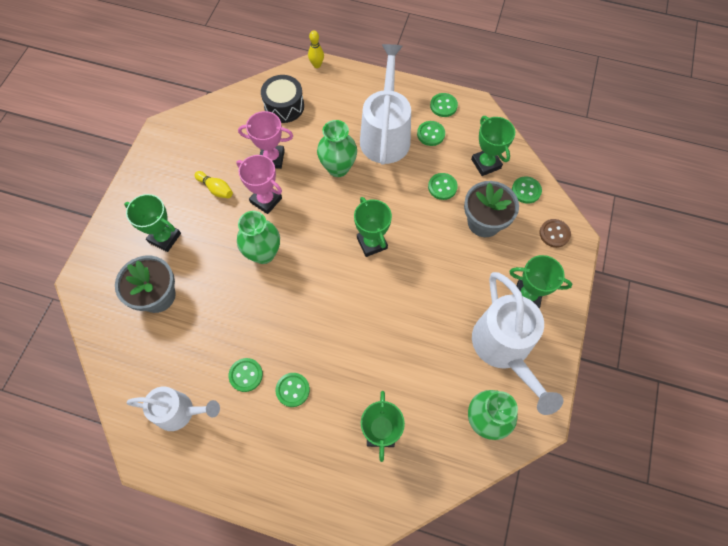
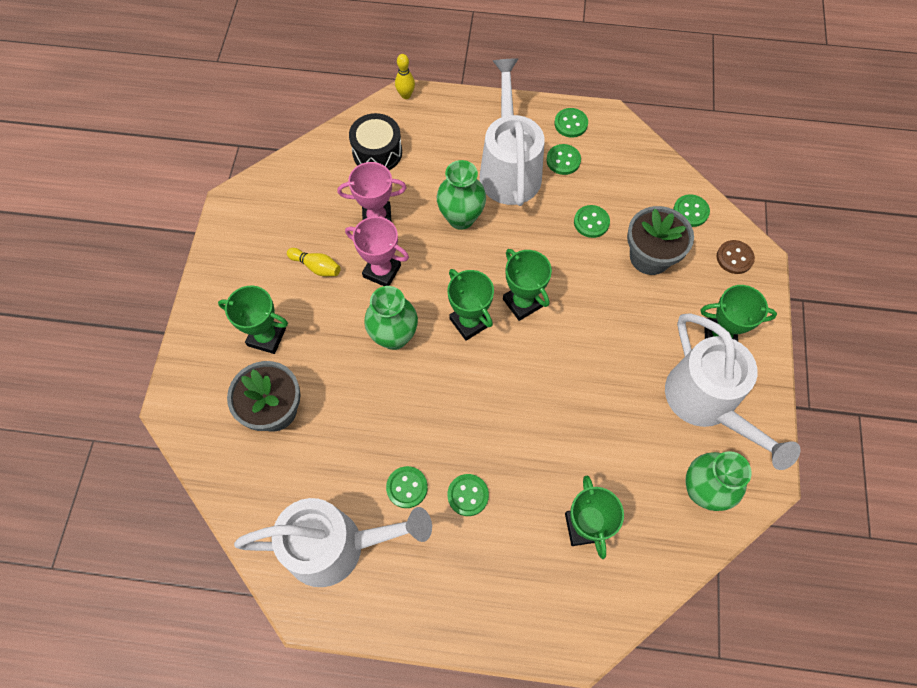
camera: 10 degrees left, 0 degrees up
(180, 412) = (337, 546): white watering can -> white watering can, size x1.60
(486, 164) = (636, 186): green trophy -> green trophy (469, 322)

